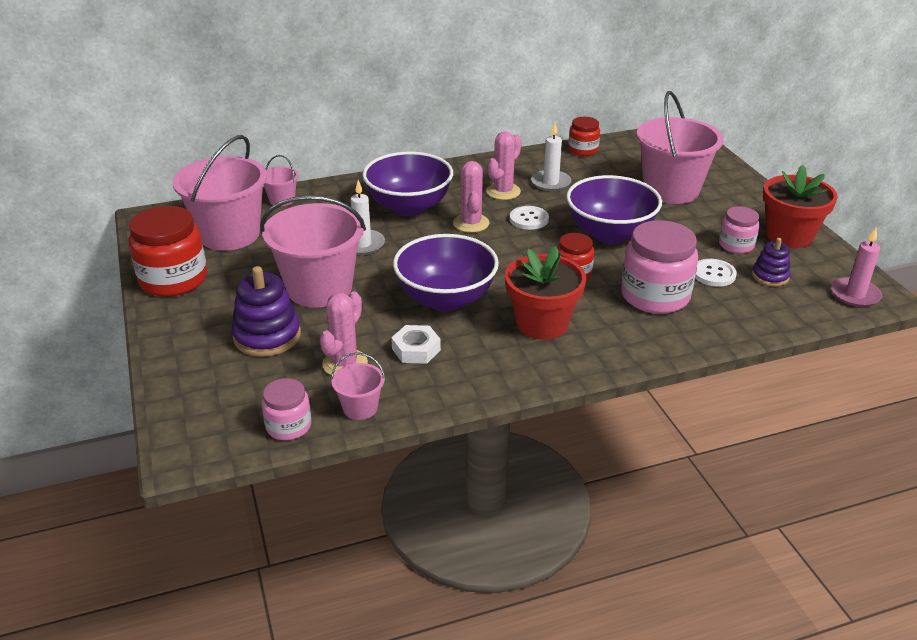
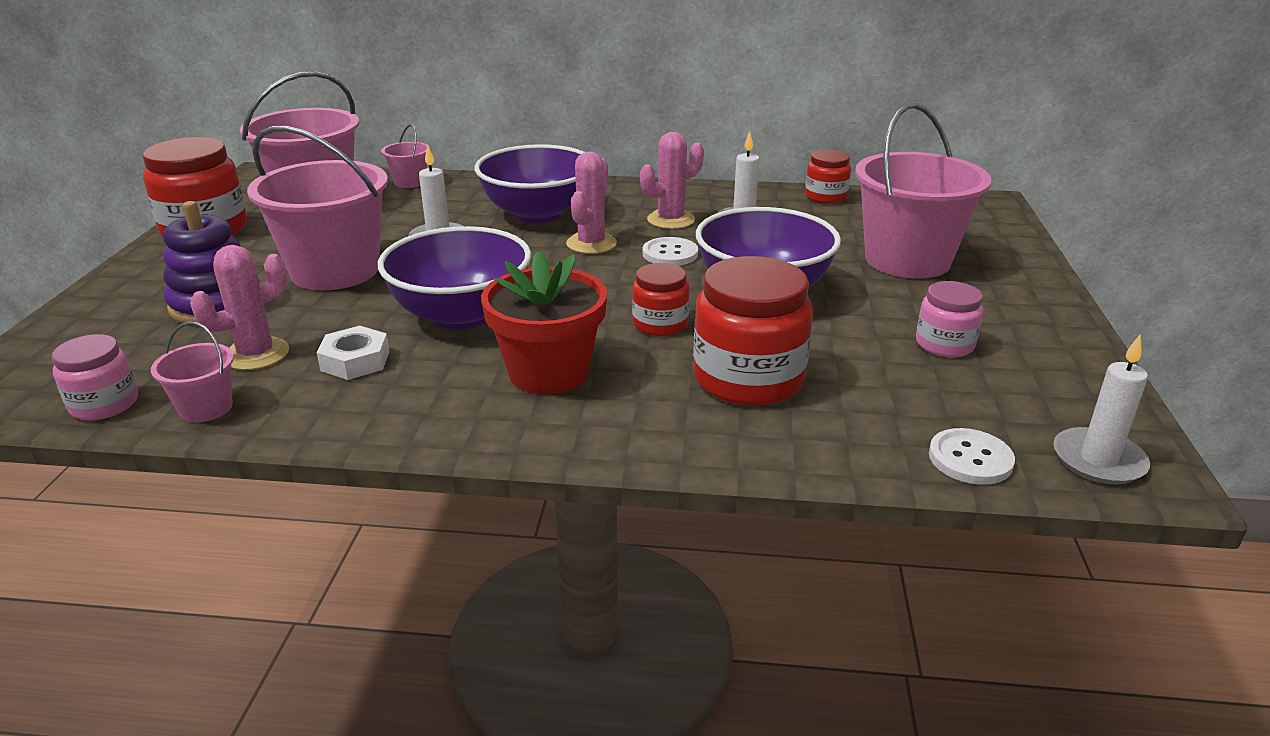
camera: 25 degrees right, 5 degrees down
(655, 296) = (748, 379): pink jar -> red jar
(713, 274) = (870, 373): white button -> white button (970, 459)
(770, 276) = (963, 397): purple stacking toy -> none
(789, 236) = (1048, 351): red flower pot -> none
(855, 295) = (1098, 460): pink candle -> white candle

